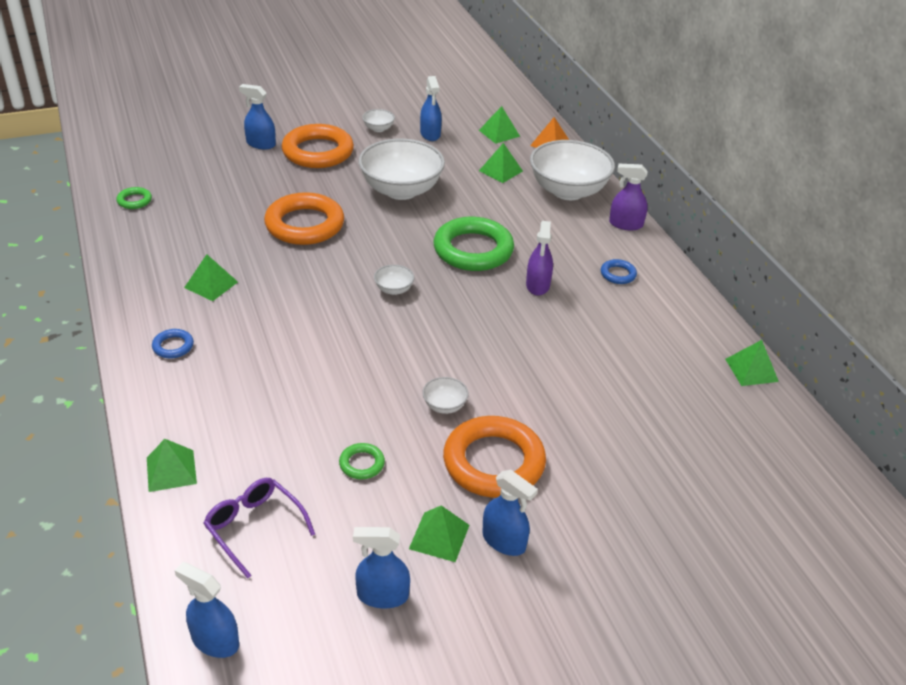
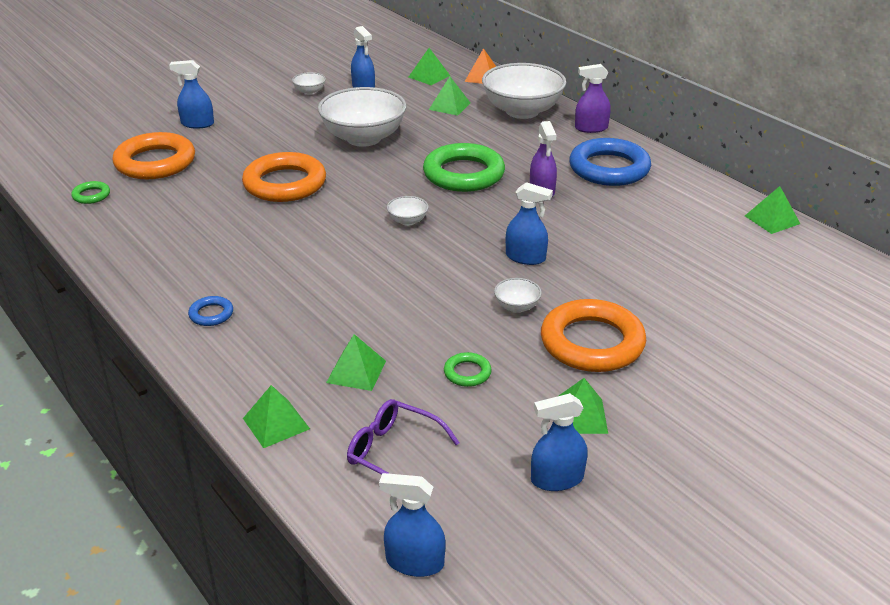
camera: 15 degrees left, 5 degrees down
(211, 284) = (219, 252): green pyramid -> green pyramid (356, 371)
(318, 152) = (260, 121): orange ring -> orange ring (155, 162)
(504, 541) = (642, 405): blue spray bottle -> blue spray bottle (525, 257)
(618, 274) = (609, 168): blue ring -> blue ring, size x2.27

